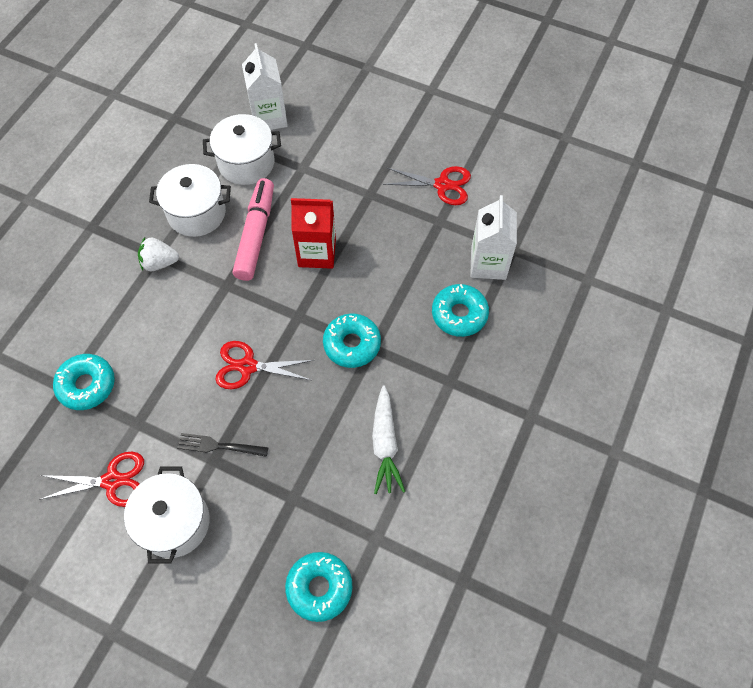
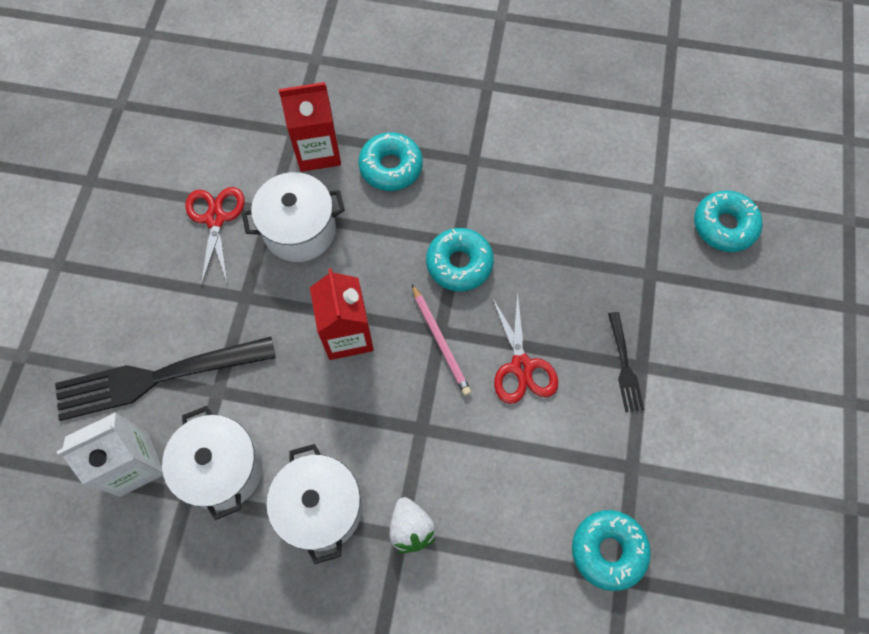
camera: 105 degrees left, 5 degrees up
(112, 481) = (707, 468): red scissors -> none
(174, 522) = (722, 382): white pot -> white pot (300, 230)
(255, 235) = (338, 417): pink marker -> none
(289, 314) = (440, 341): none -> pink pencil
(325, 136) = (157, 377): none -> black fork
(385, 444) = (562, 204): white carrot -> none
(488, 263) = (318, 151): white carton -> red carton

